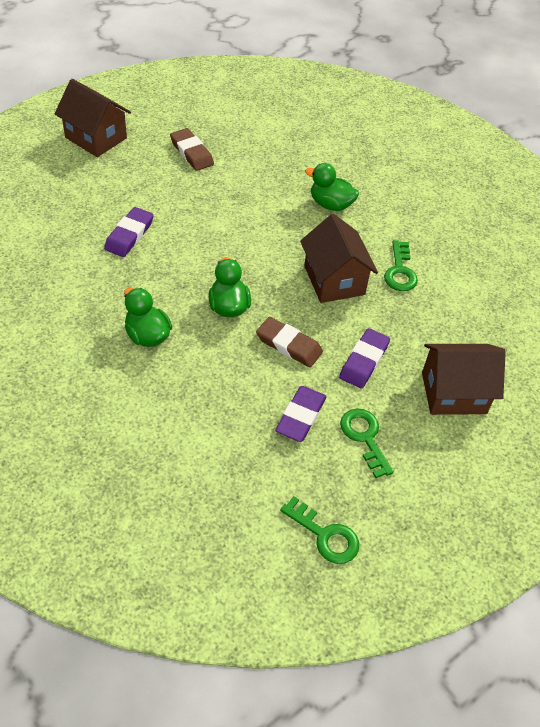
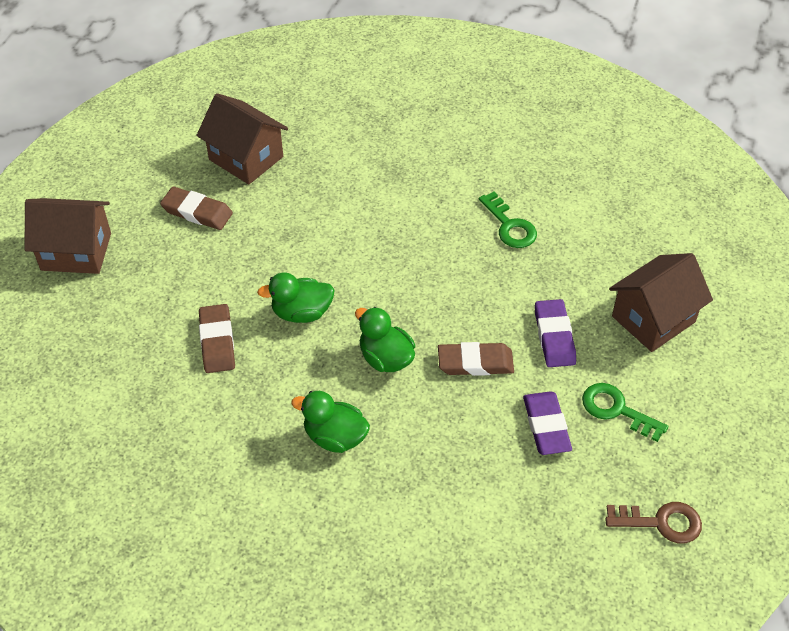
camera: 30 degrees left, 0 degrees up
(129, 235) = (217, 341): purple eraser -> brown eraser
(325, 535) = (661, 522): green key -> brown key
(330, 204) = (387, 192): green duck -> green duck (301, 313)
(334, 280) = (459, 271): brown house -> brown house (246, 158)

